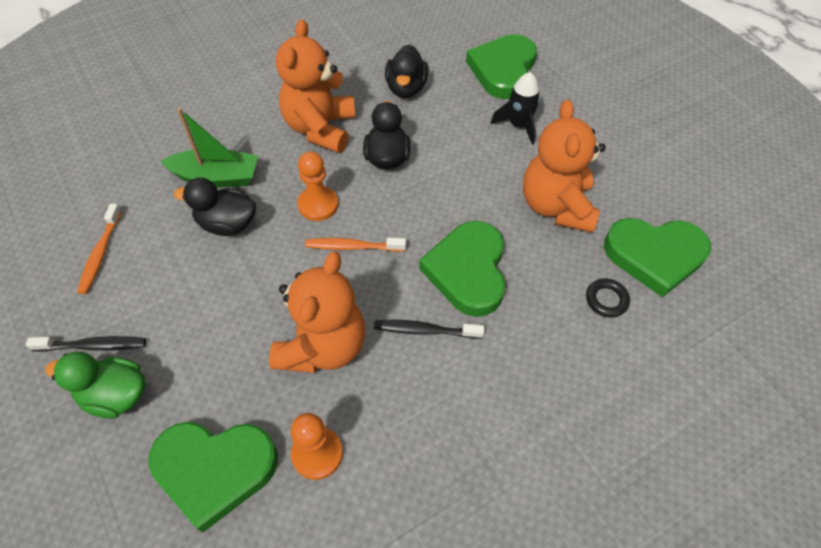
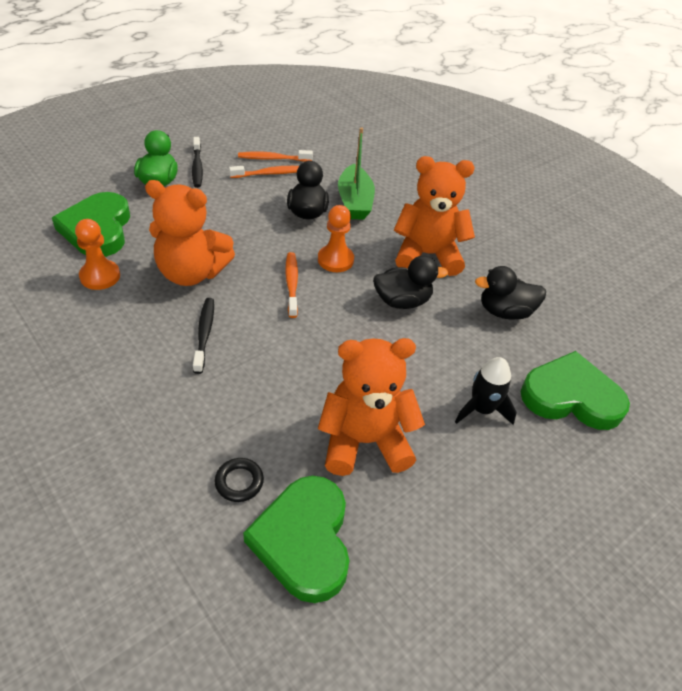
camera: 80 degrees right, 10 degrees down
(135, 258) = (270, 173): none -> orange toothbrush
(468, 271) = (270, 363): green heart -> none

